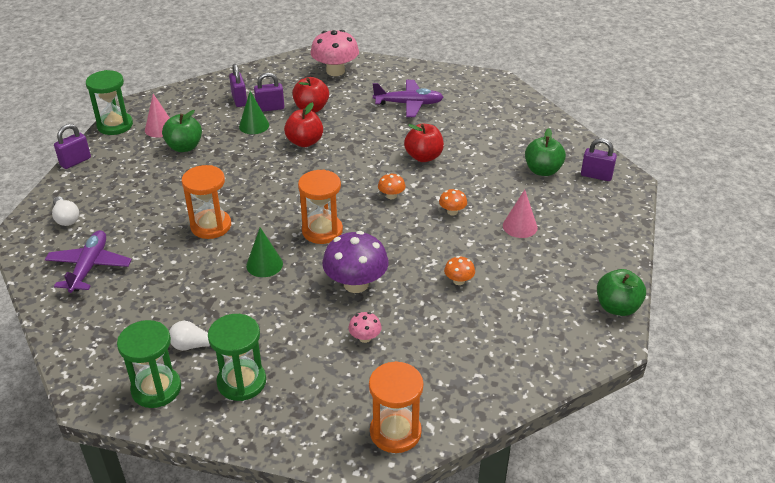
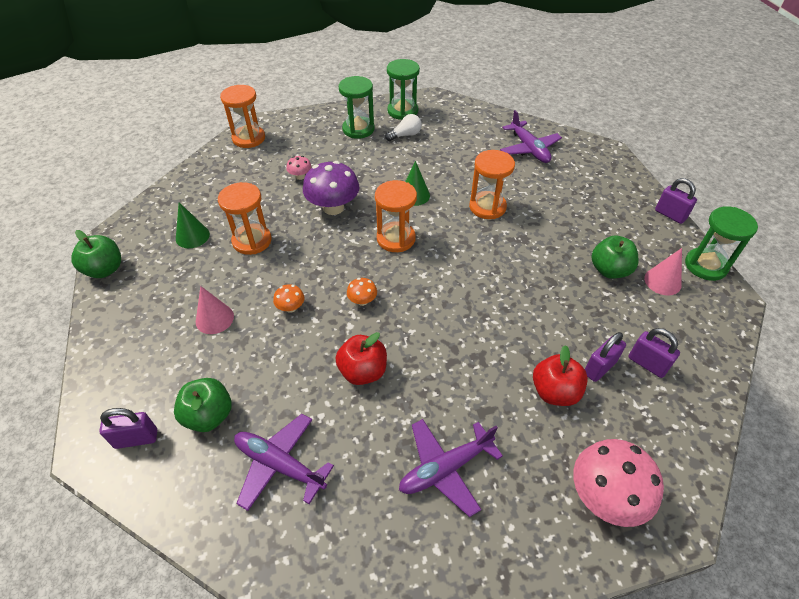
camera: 150 degrees right, 10 degrees up
(66, 218) = (596, 170): white light bulb -> none
(75, 161) = (670, 215): purple padlock -> purple padlock turned 60 degrees counterclockwise
(254, 125) = (583, 330): green cone -> green cone (192, 236)
(304, 142) = (507, 332): red apple -> none
(458, 281) = (252, 241): orange mushroom -> orange hourglass
(505, 135) = (279, 465): none -> purple plane

